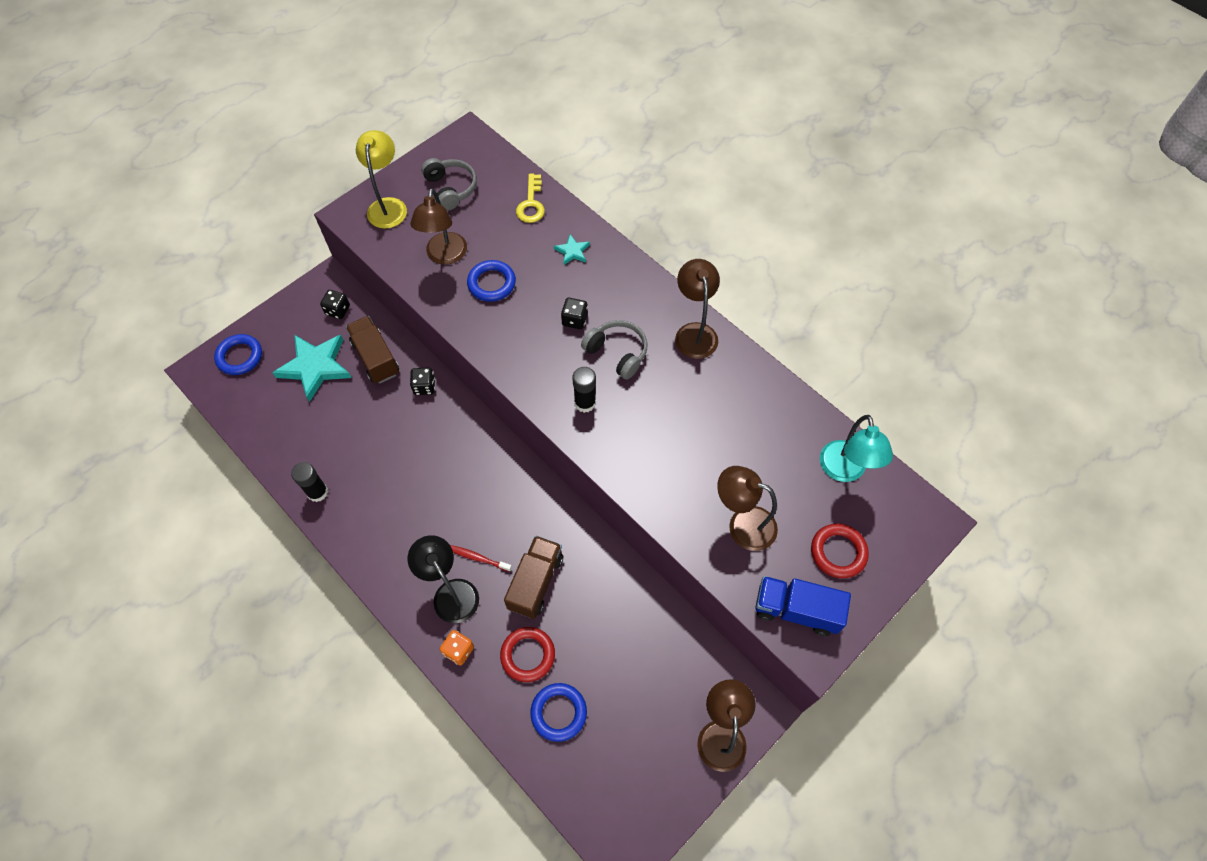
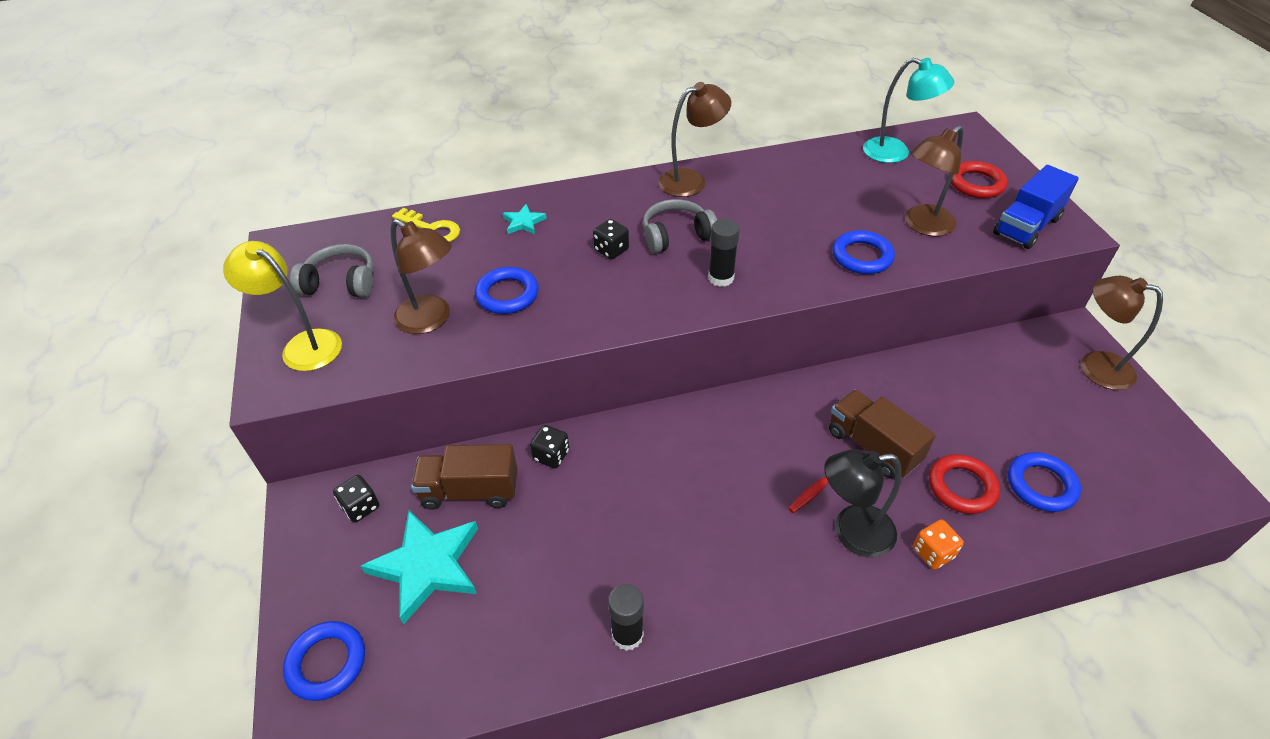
camera: 60 degrees left, 15 degrees down
(670, 490) = (862, 256): none -> blue ring
(694, 332) = (691, 180): brown lamp -> brown lamp turned 135 degrees clockwise

